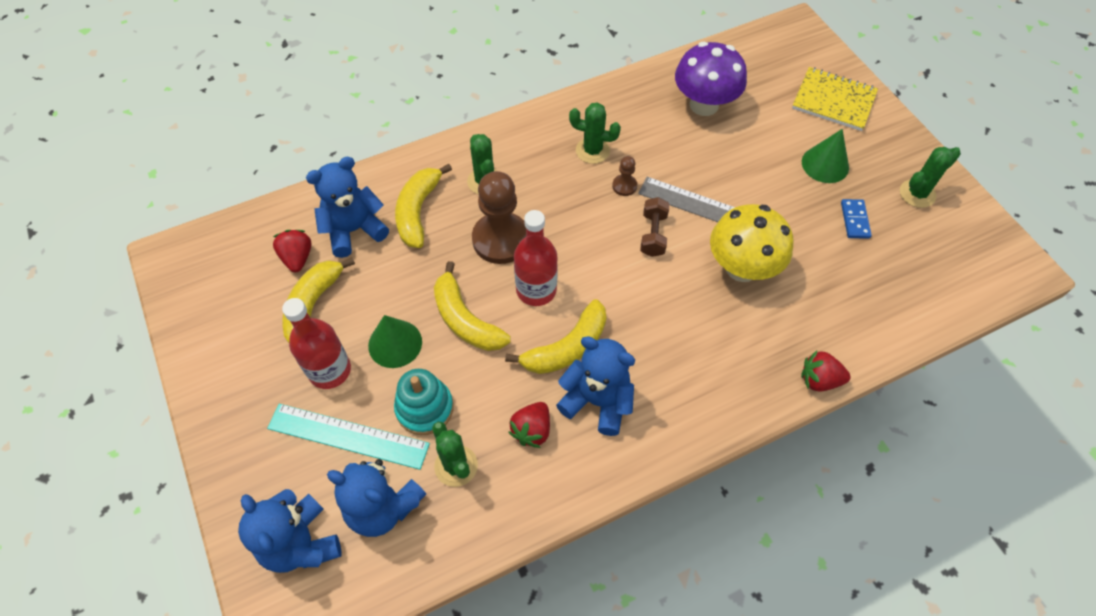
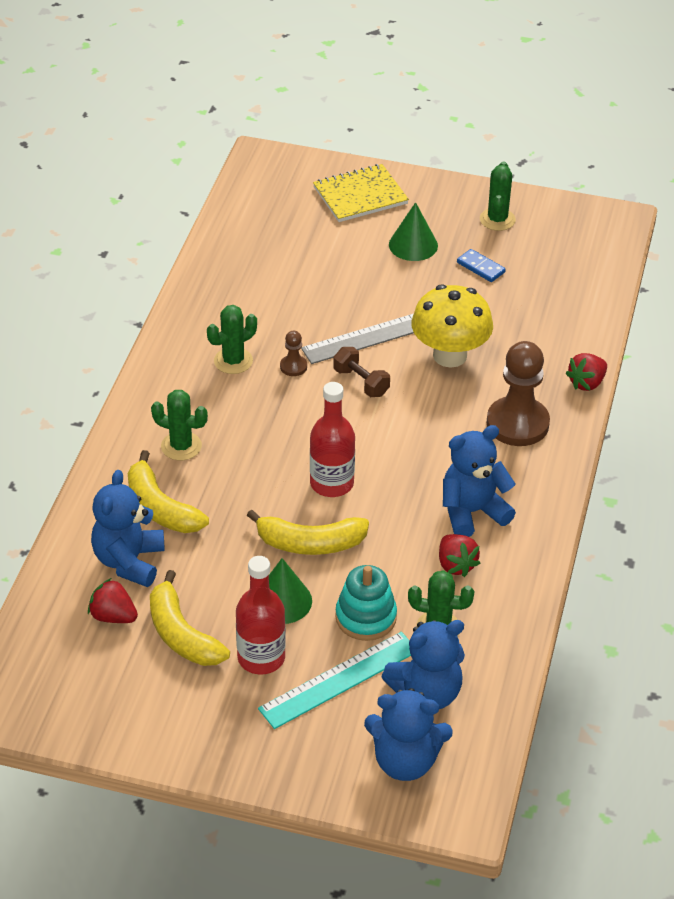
camera: 50 degrees left, 15 degrees down
(501, 239) = (256, 473): brown pawn -> brown pawn (517, 424)
(567, 348) = (406, 499): yellow banana -> none
(704, 105) = (270, 266): purple mushroom -> none

